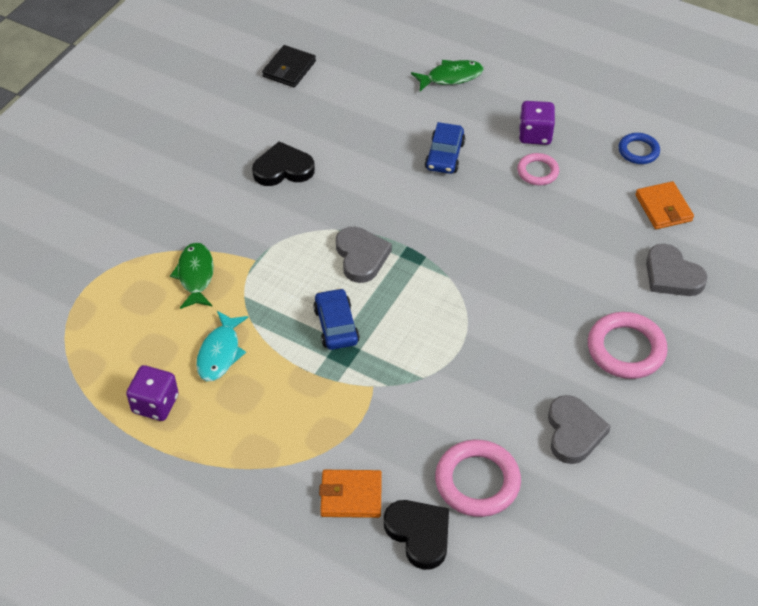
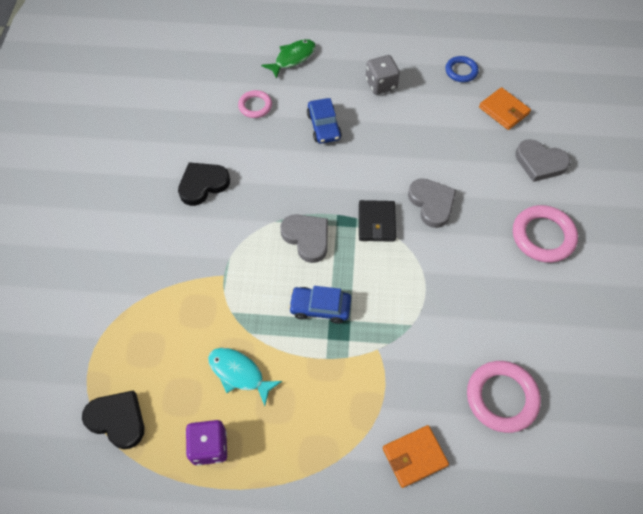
camera: 25 degrees left, 10 degrees up
(195, 275) = (180, 310): green fish -> none
(220, 353) = (239, 373): turquoise fish -> turquoise fish turned 135 degrees clockwise
(289, 69) = (161, 95): black wallet -> black wallet (376, 222)
(336, 325) = (320, 307): blue car -> blue car turned 45 degrees counterclockwise
(419, 534) = (484, 466): black heart -> black heart (117, 420)
(535, 135) = (381, 84): purple dice -> grey dice
(537, 172) = (399, 114): pink ring -> pink ring (255, 106)
(573, 432) = (546, 322): grey heart -> grey heart (432, 203)

